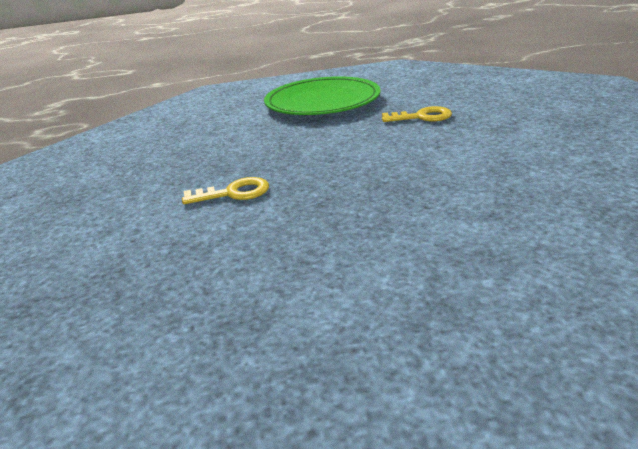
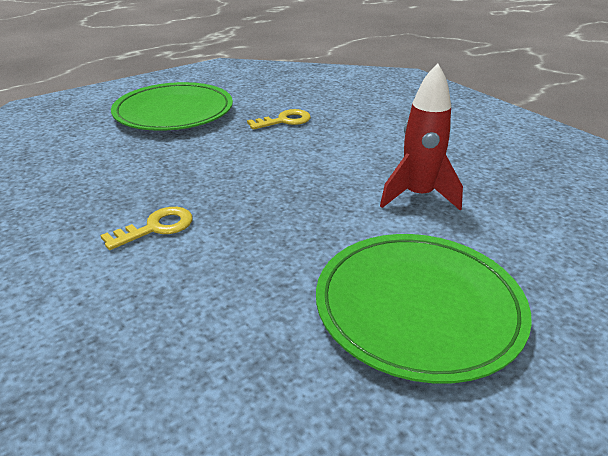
camera: 30 degrees left, 5 degrees up
(429, 314) = (418, 307): none -> green plate
(518, 204) = (418, 196): none -> red rocket

